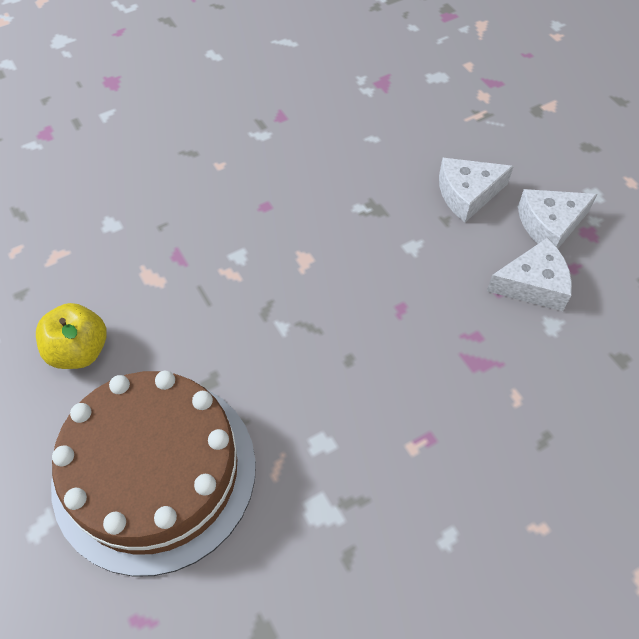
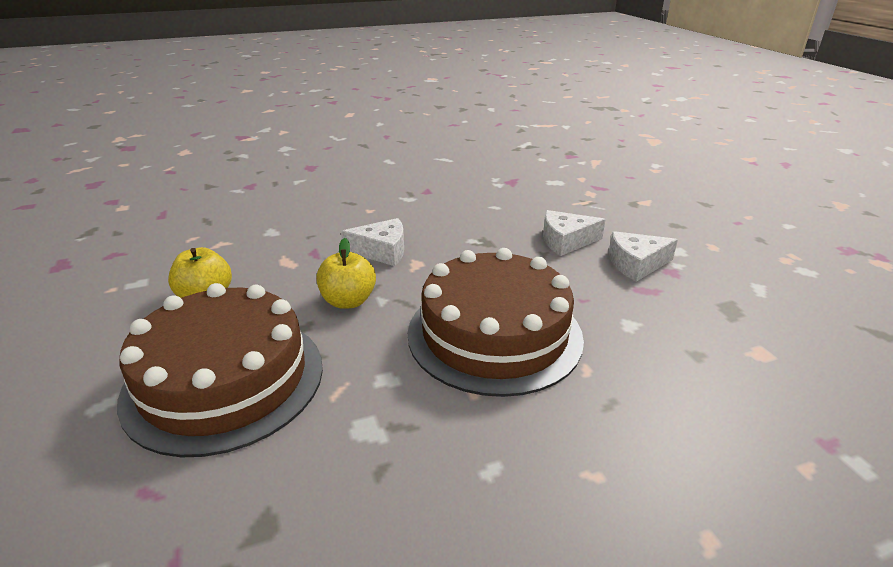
camera: 10 degrees right, 25 degrees down
(245, 334) = (348, 301): none -> yellow apple
(416, 361) = (494, 334): none -> brown cake
(533, 284) = (615, 297): white cheese -> white cheese (382, 251)

